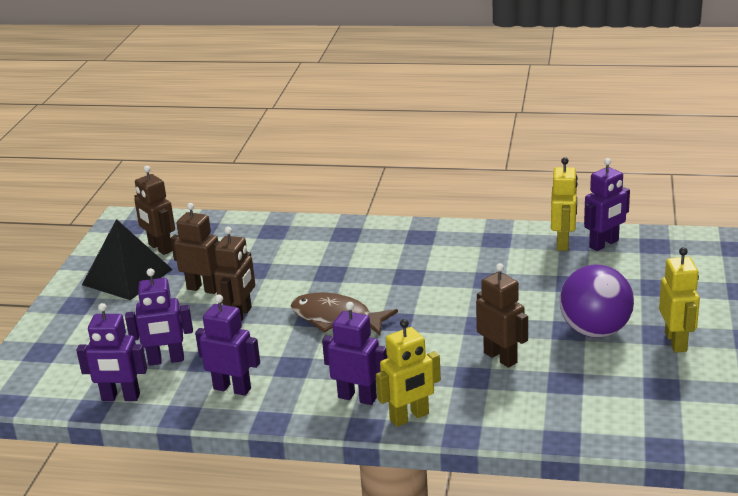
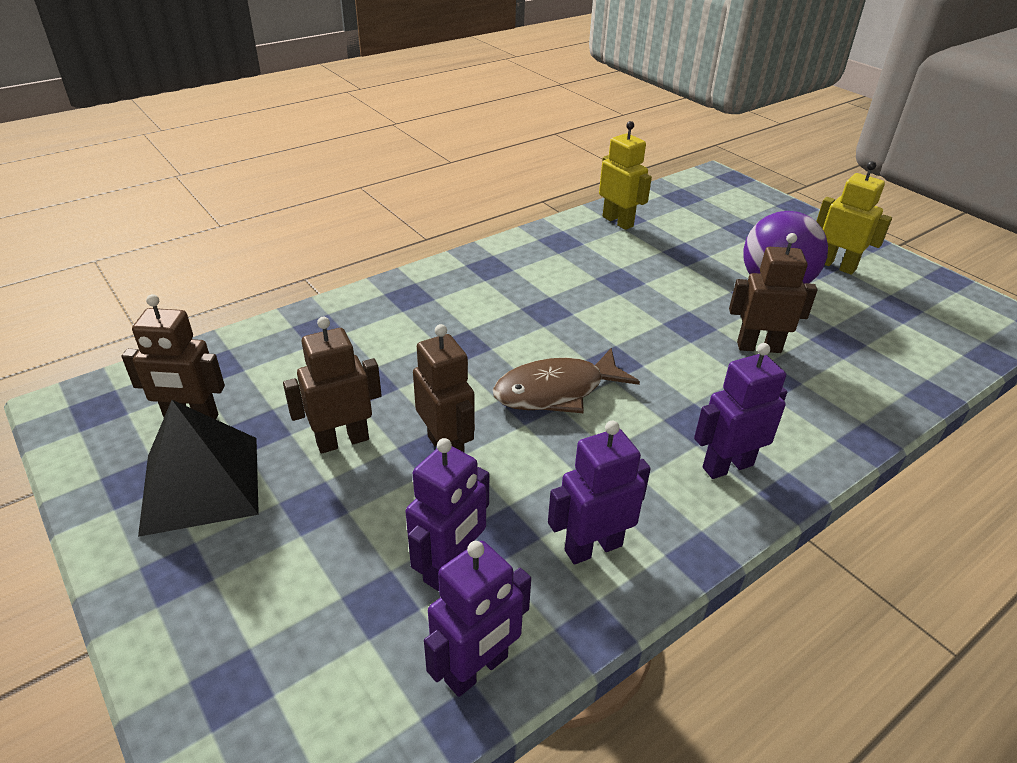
camera: 50 degrees left, 10 degrees up
(409, 417) = (804, 455): yellow robot -> none
(604, 244) = (648, 210): purple robot -> none

